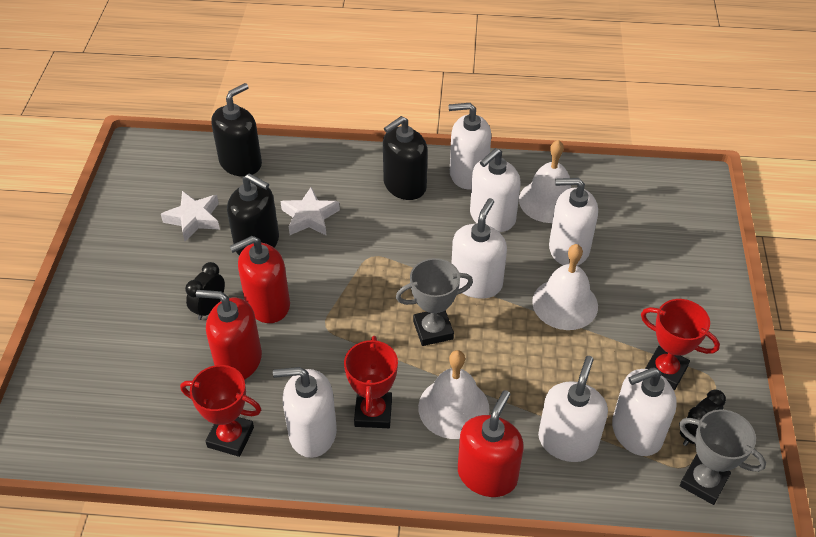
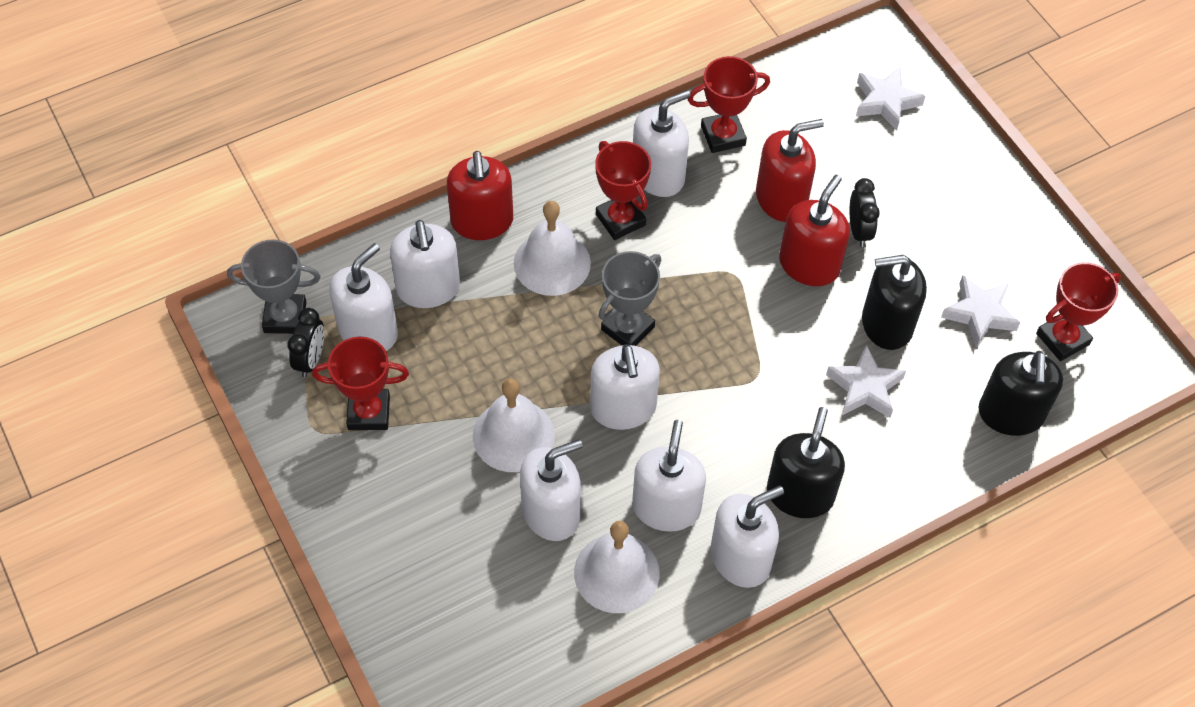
camera: 145 degrees right, 10 degrees up
(79, 391) = (886, 102): none -> white star
(163, 182) = (1062, 339): none -> red trophy

